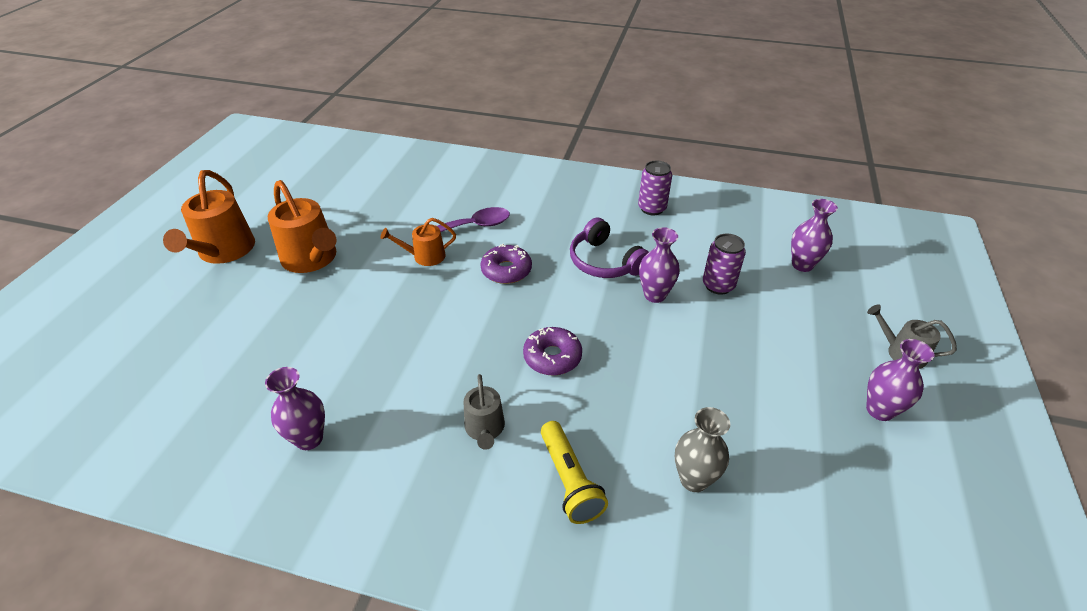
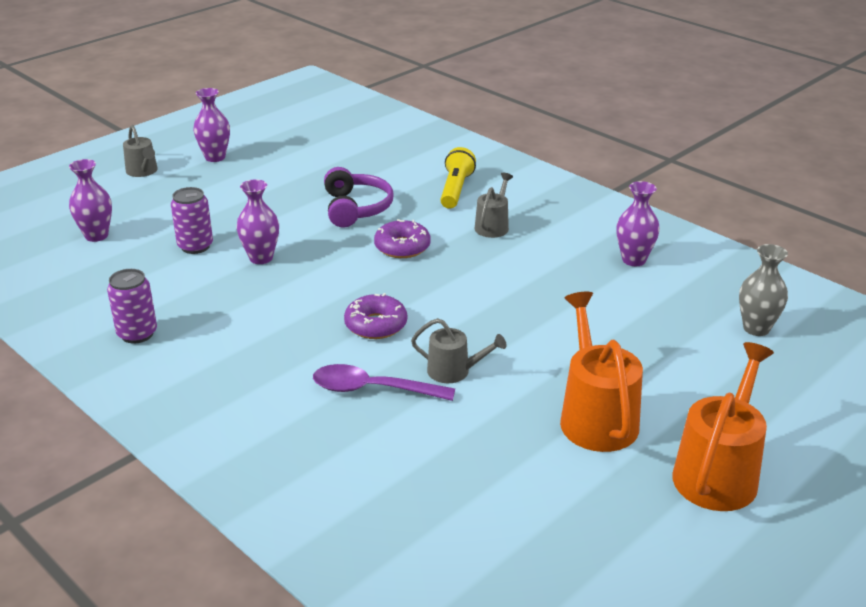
camera: 150 degrees left, 10 degrees down
(425, 256) = (454, 371): orange watering can -> grey watering can
(604, 262) = (267, 299): purple headphones -> purple headphones (356, 208)
(693, 479) = (377, 169): grey vase -> grey vase (756, 328)

